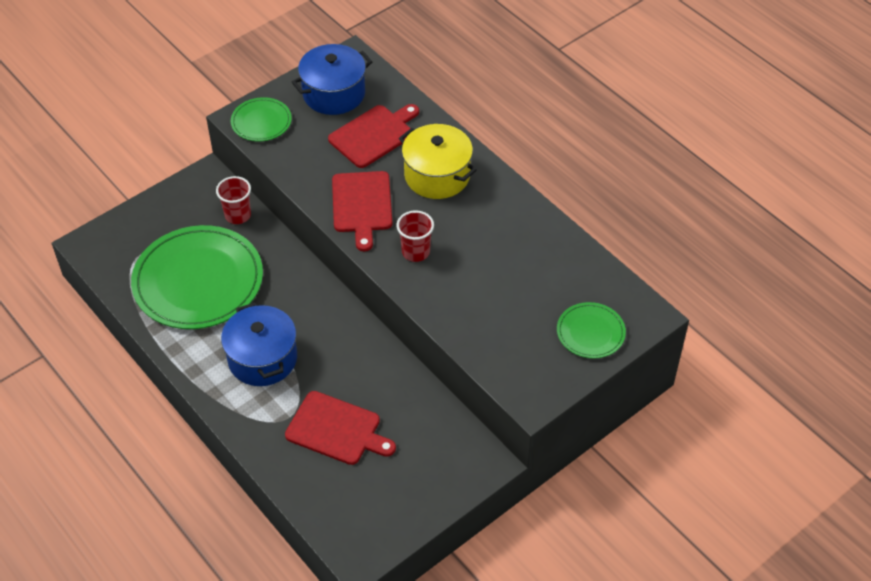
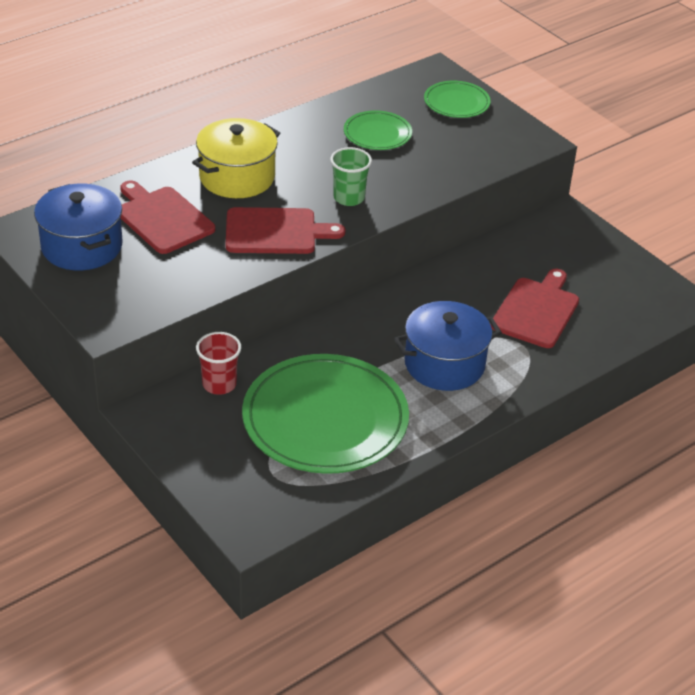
camera: 90 degrees left, 10 degrees down
(261, 122) = (118, 308): green plate -> green plate (377, 133)
(415, 252) = (349, 198): red cup -> green cup

